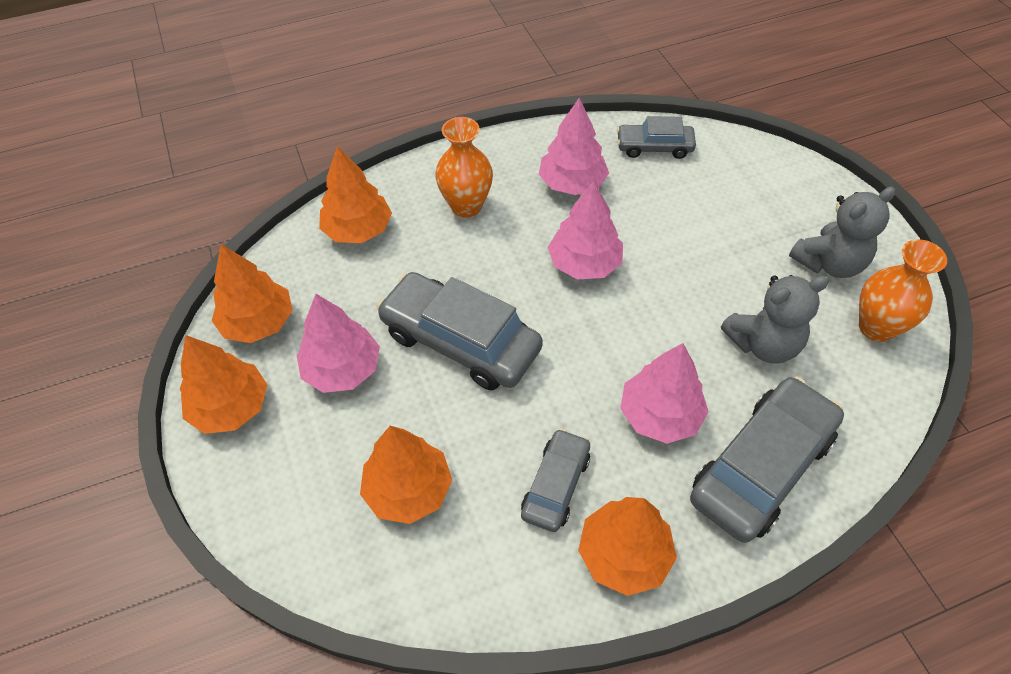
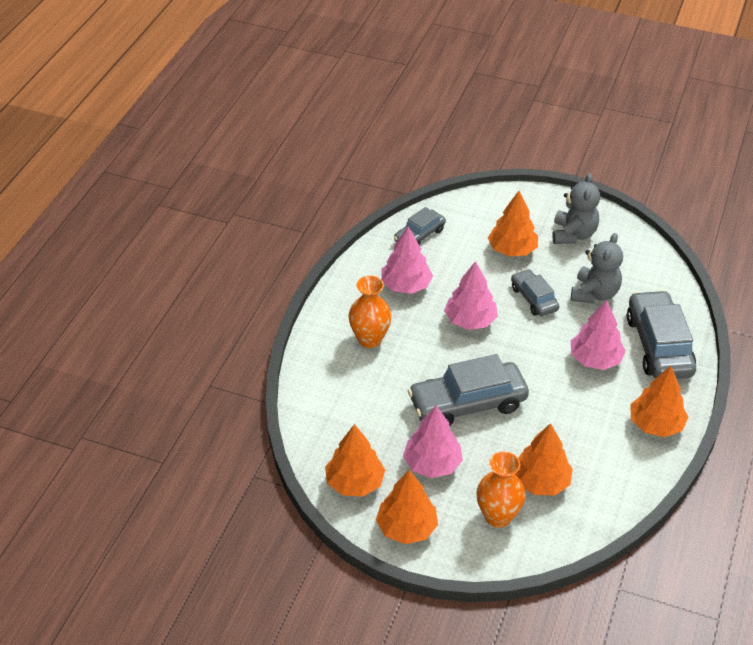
camera: 50 degrees left, 10 degrees down
(358, 230) = (331, 397): orange tree -> orange tree (512, 250)
(556, 485) = (595, 424): grey car -> grey car (534, 299)
(876, 327) = (627, 249): orange vase -> orange vase (498, 516)

